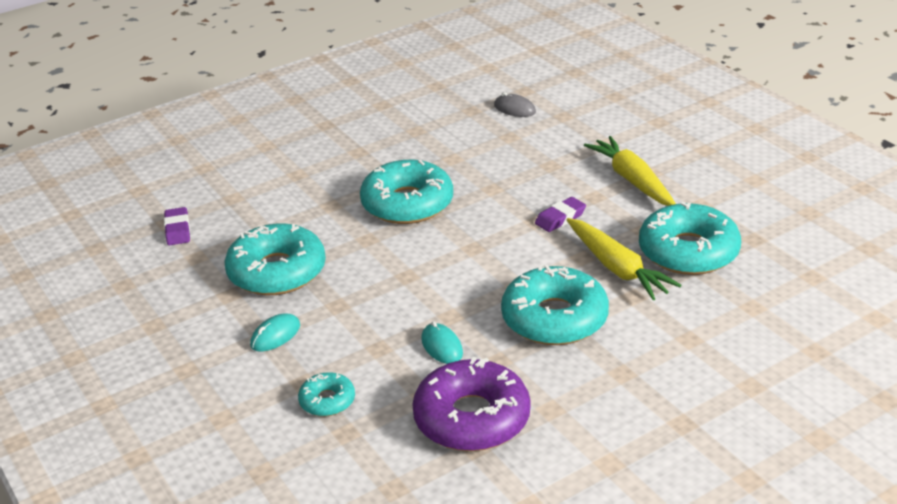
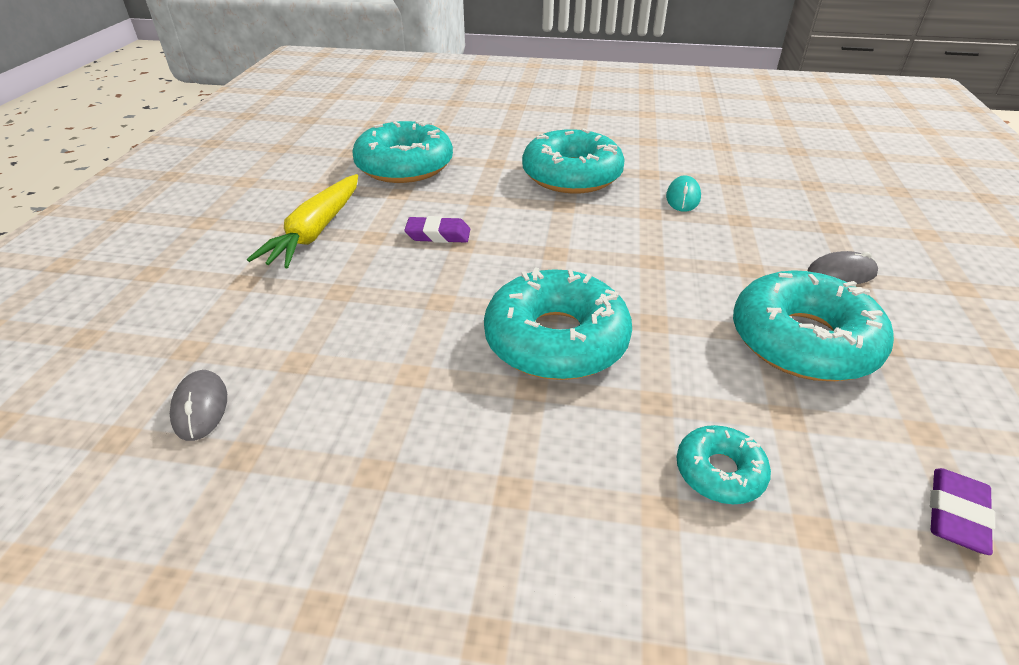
camera: 140 degrees left, 5 degrees up
(275, 335) = (841, 273): turquoise mouse -> grey mouse
(327, 401) = (816, 206): turquoise donut -> turquoise donut (719, 472)
(472, 418) = (707, 156): purple donut -> none
(617, 268) = (471, 180): yellow carrot -> none

